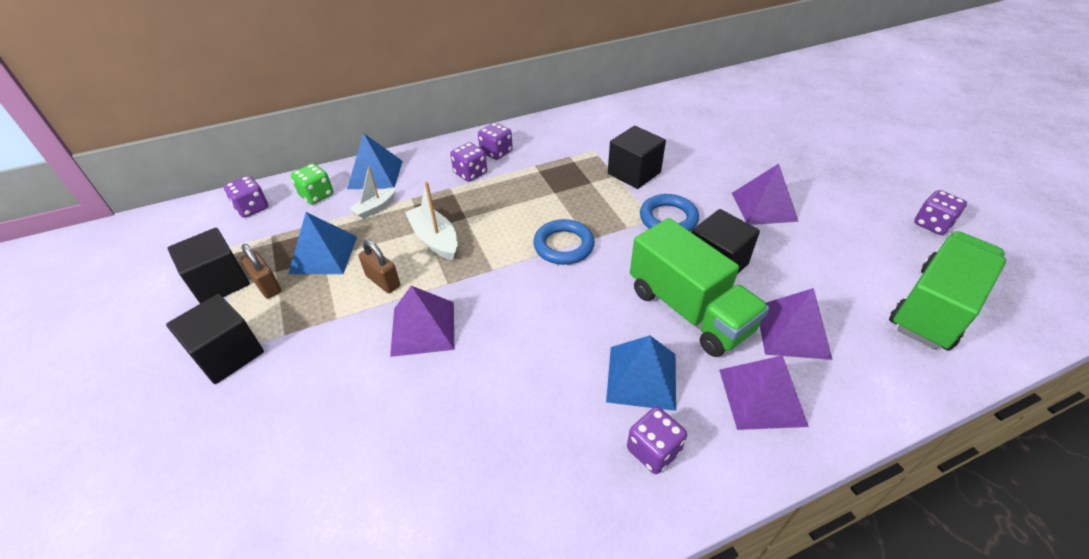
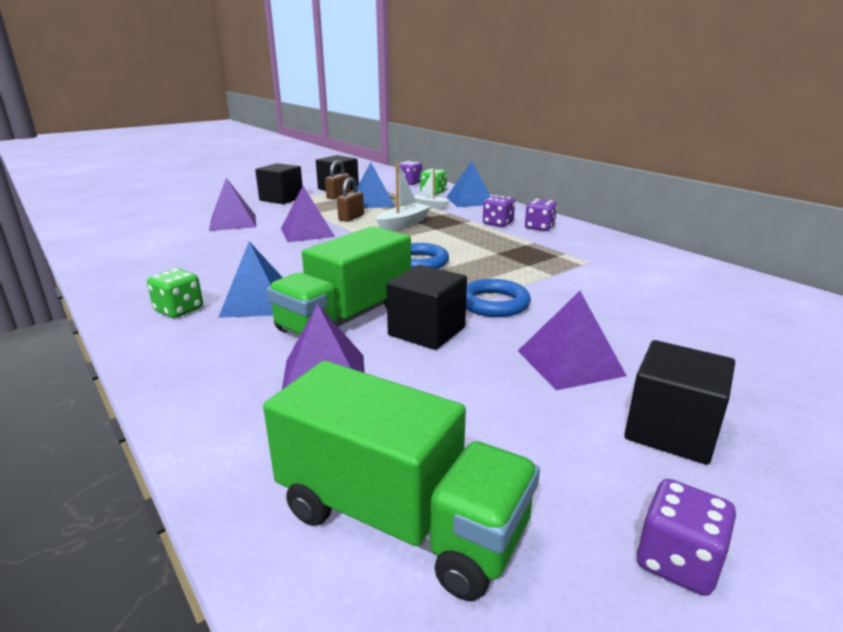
camera: 75 degrees right, 20 degrees down
(634, 173) = (566, 282): black cube -> black cube (671, 431)
(653, 450) = (179, 310): purple dice -> green dice
(762, 397) = (227, 358): purple pyramid -> purple pyramid (233, 222)

